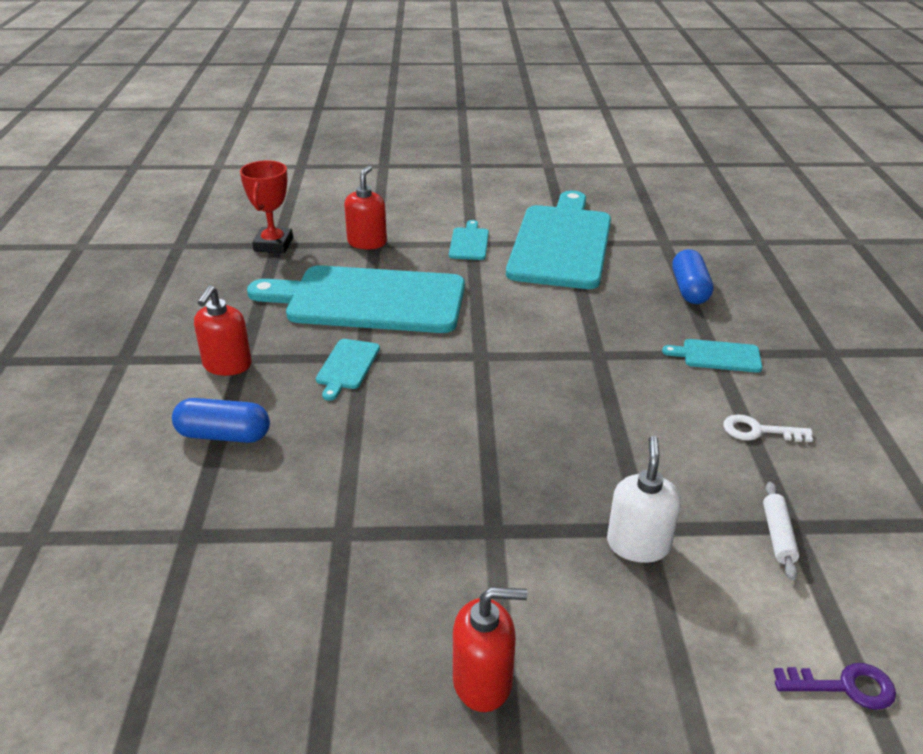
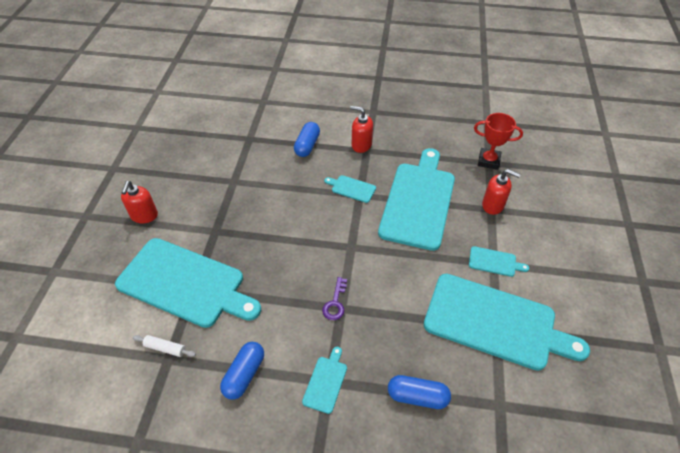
camera: 100 degrees right, 15 degrees up
(638, 544) = (185, 284): white soap dispenser -> turquoise cutting board
(758, 431) = (244, 374): white key -> blue capsule
(844, 686) = (79, 337): purple key -> purple key (335, 303)

